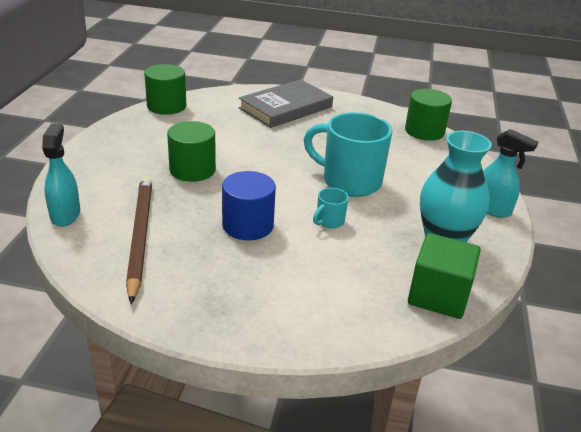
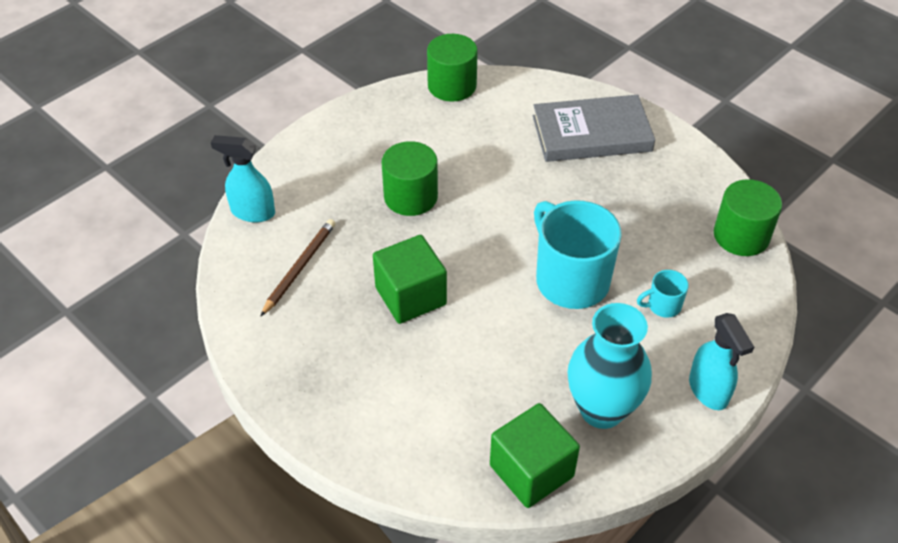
camera: 35 degrees right, 15 degrees up
(65, 215) = (252, 212): turquoise spray bottle -> turquoise spray bottle turned 105 degrees counterclockwise
(140, 237) = (299, 267): brown pencil -> brown pencil, size x0.64
(248, 225) = (410, 296): blue cylinder -> green cube
(329, 221) = (499, 327): turquoise mug -> turquoise mug (663, 306)

